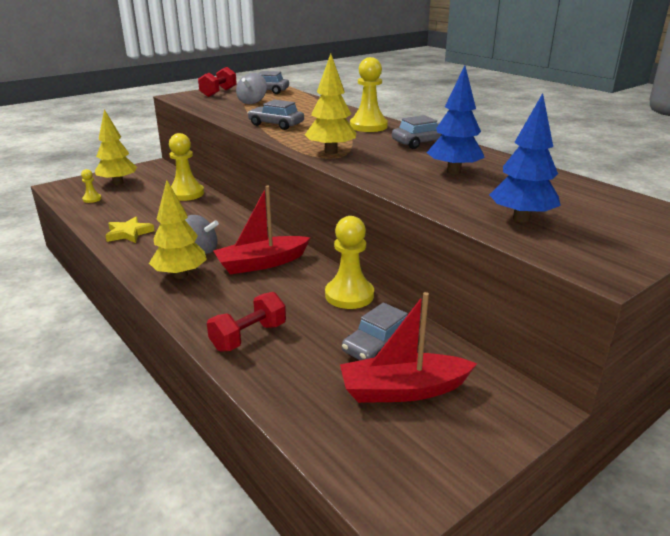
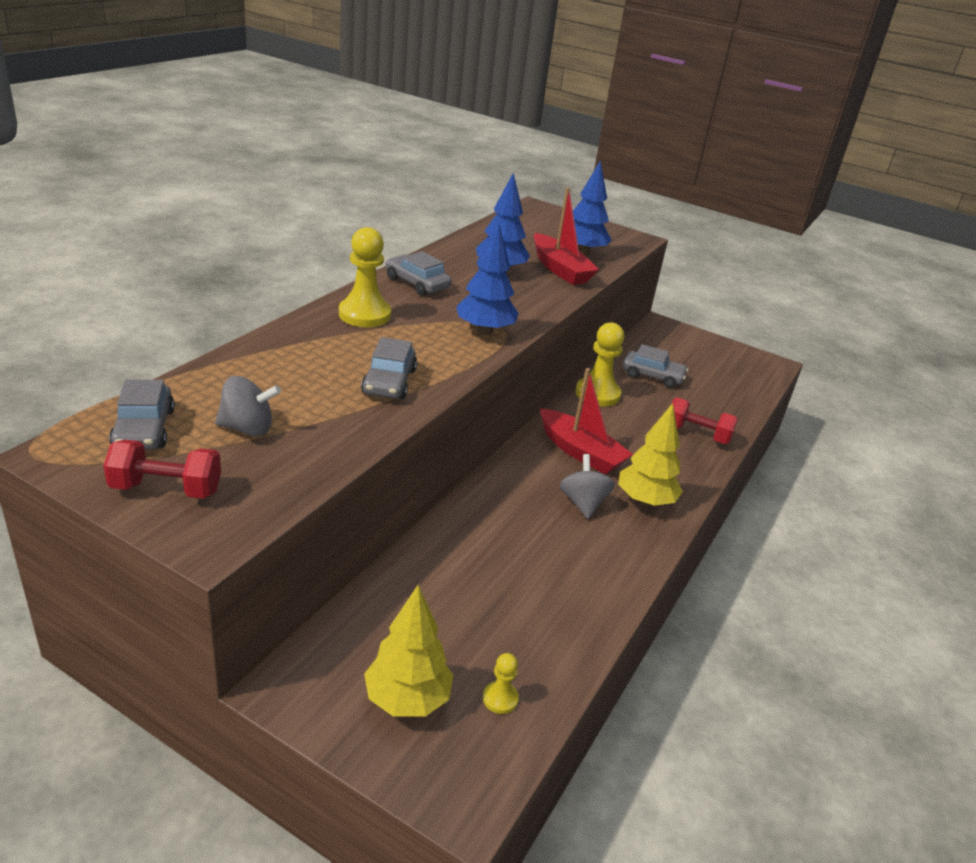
camera: 115 degrees left, 5 degrees up
(129, 233) = (587, 586): yellow star -> none
(186, 194) = (420, 577): yellow pawn -> none
(331, 152) = (484, 331): yellow tree -> blue tree
(403, 390) = (689, 365): red boat -> red boat (560, 269)

